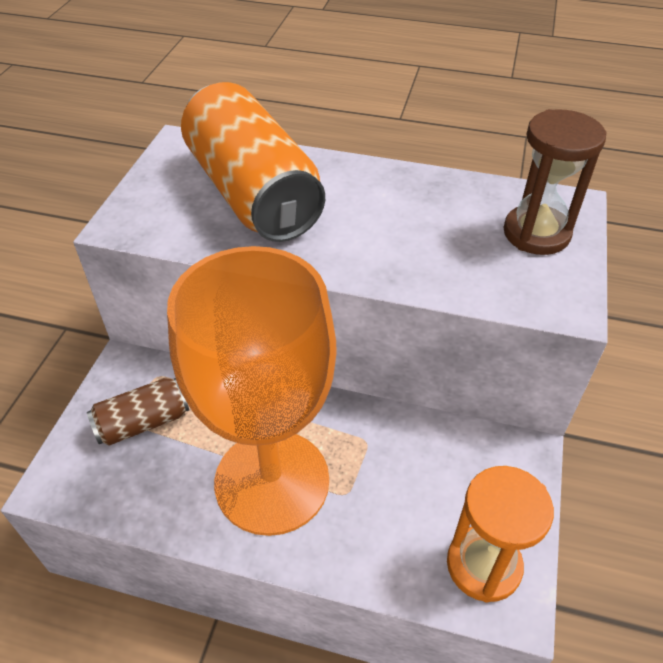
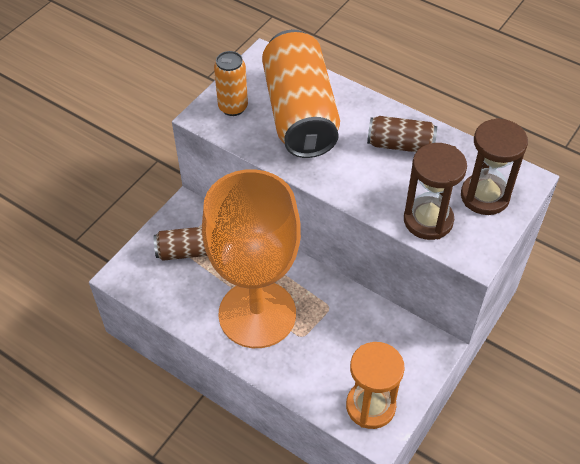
camera: 20 degrees right, 5 degrees up
(158, 206) = (233, 107): none -> orange can
(400, 200) = (400, 145): none -> brown can
(483, 279) = (428, 220): none -> brown hourglass

